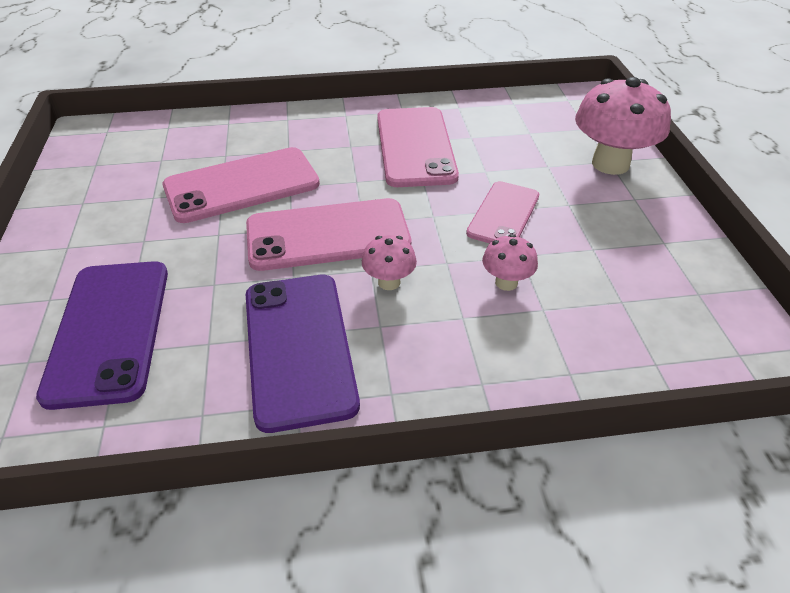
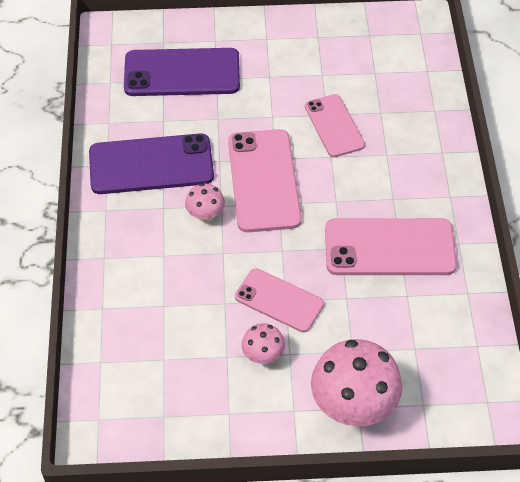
camera: 95 degrees right, 10 degrees up
(242, 185) = (334, 126): pink phone -> pink phone, size x0.63
(506, 282) = (195, 287): pink mushroom -> pink mushroom (263, 356)

